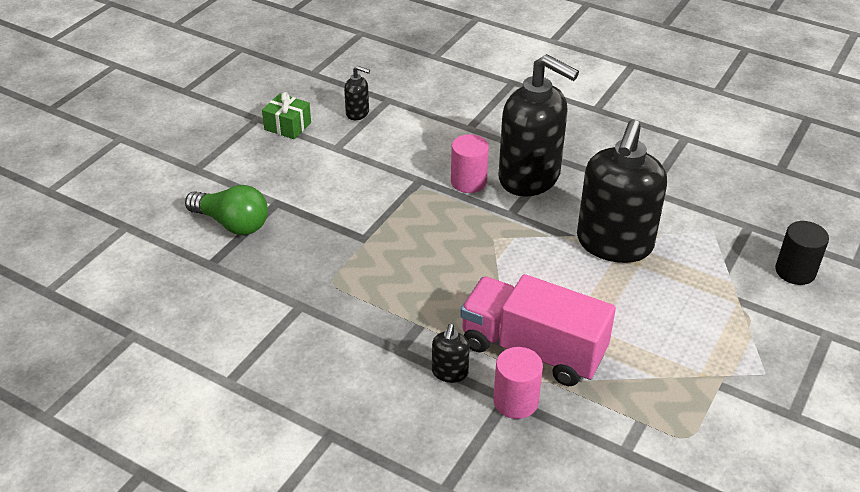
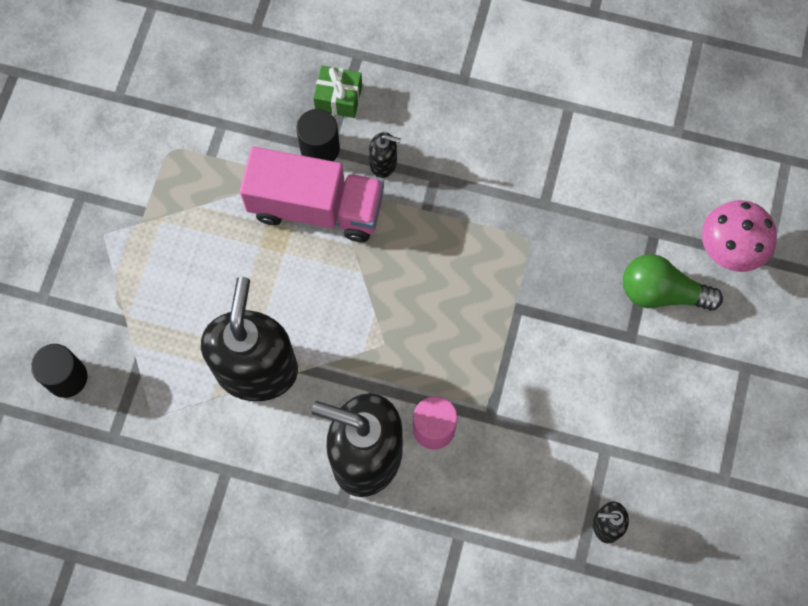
camera: 165 degrees right, 30 degrees up
(154, 239) = (728, 250): none -> pink mushroom
(287, 126) = (680, 474): green gift -> green gift (338, 98)
(449, 372) = (383, 163): black soap dispenser -> black soap dispenser turned 105 degrees clockwise
(515, 401) = (320, 148): pink cylinder -> black cylinder

